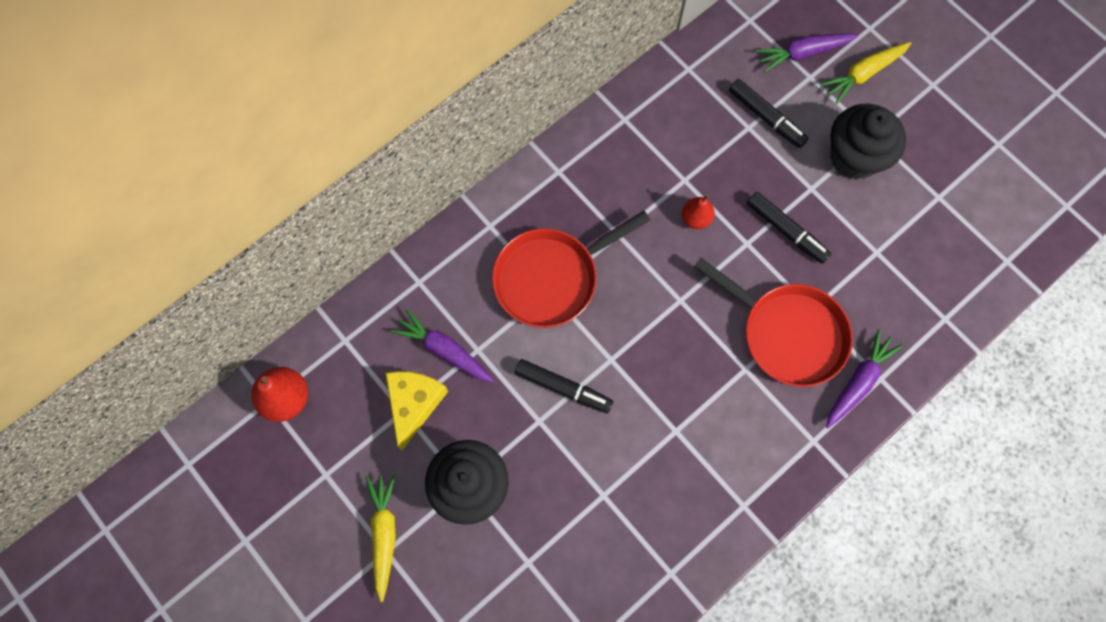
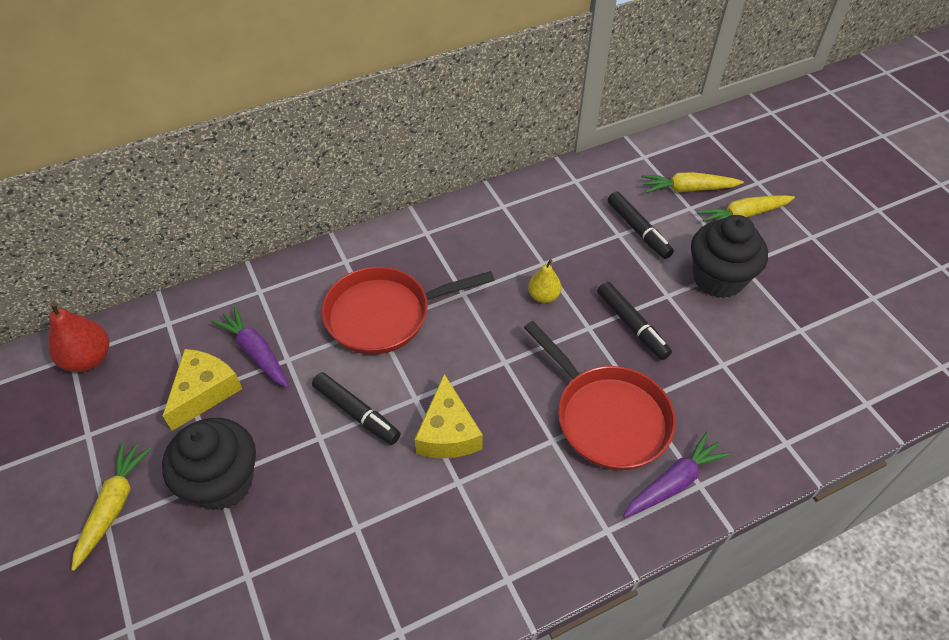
camera: 15 degrees right, 20 degrees down
(651, 386) = (447, 432): none -> yellow cheese
(695, 218) = (543, 296): red pear -> yellow pear
(803, 53) = (688, 189): purple carrot -> yellow carrot

